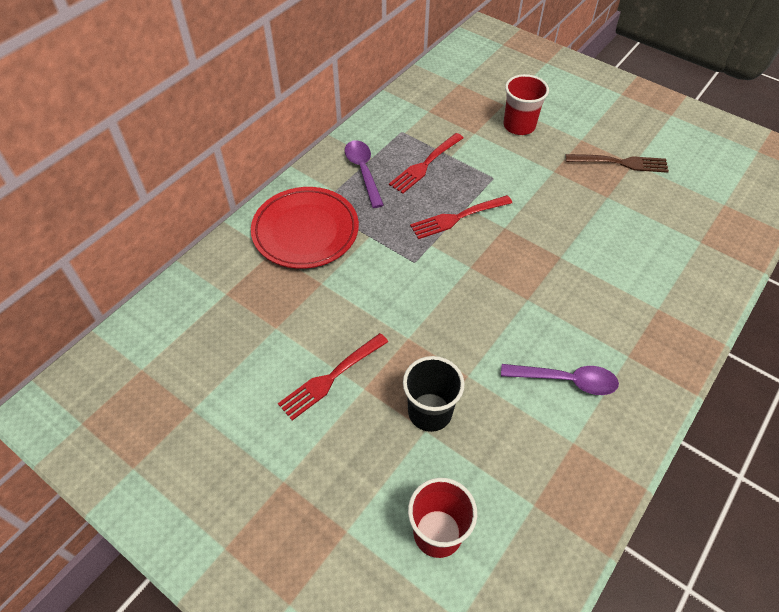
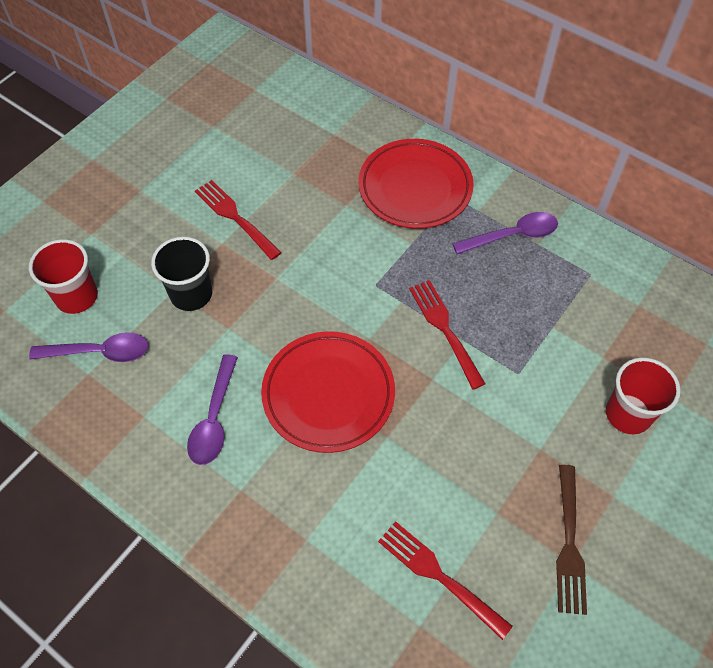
camera: 90 degrees right, 5 degrees up
(425, 164) = (533, 298): red fork -> red fork (440, 576)
(507, 496) = (99, 352): none -> purple spoon
(528, 295) = (328, 394): none -> red plate

